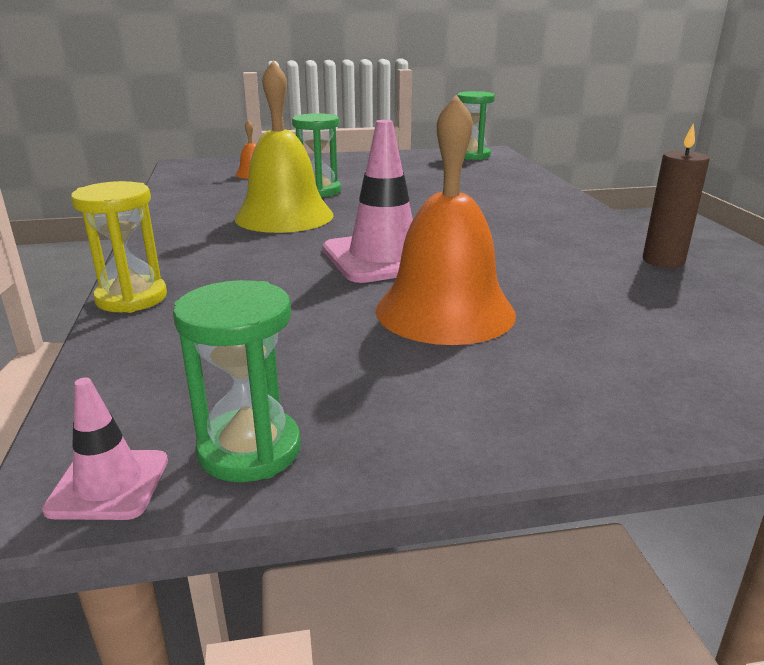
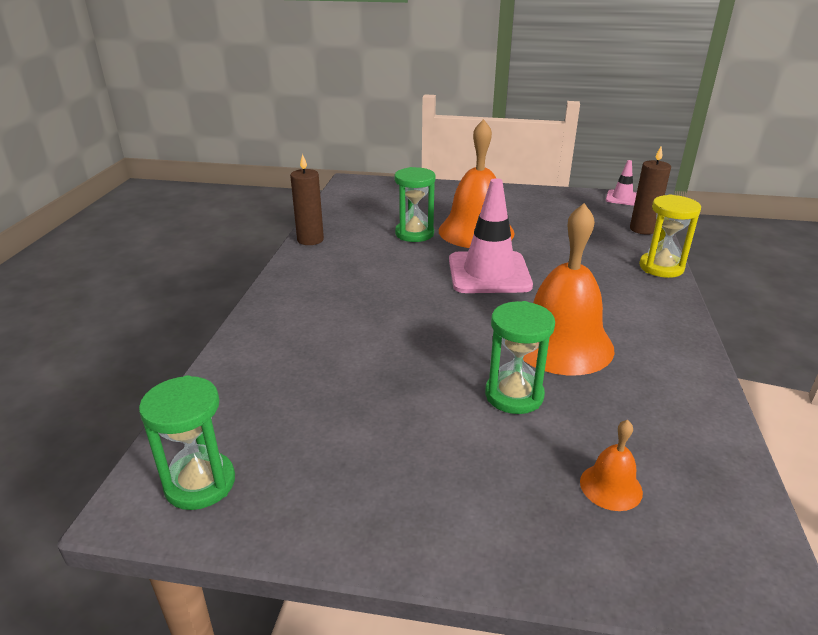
camera: 160 degrees left, 5 degrees up
(116, 370) = (642, 229): none -> brown candle
(249, 449) = (577, 199): green hourglass -> green hourglass (414, 234)
(284, 216) = (561, 343): yellow bell -> orange bell

